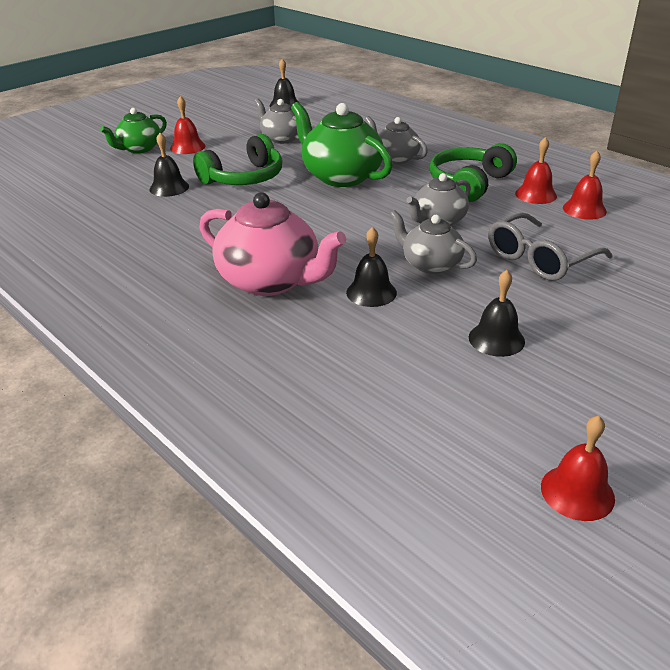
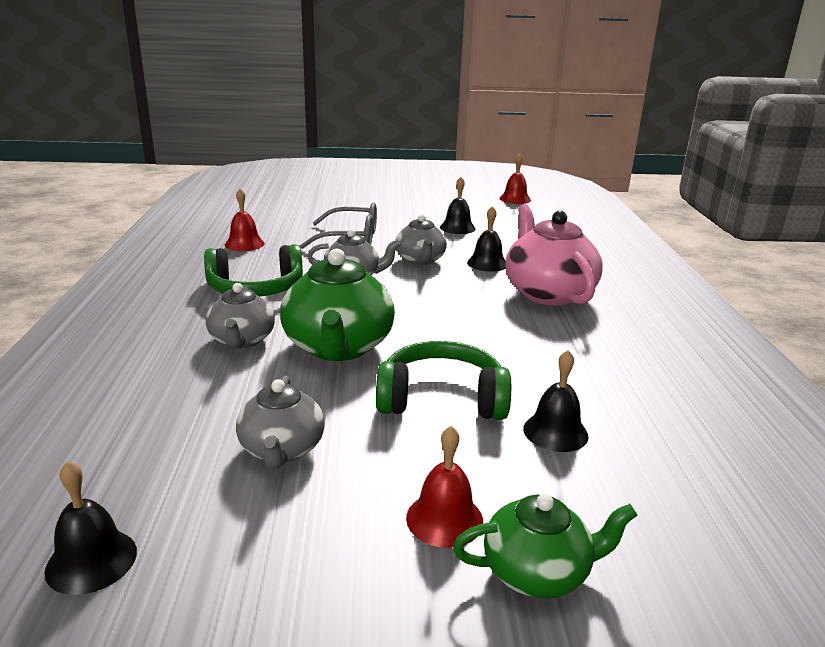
camera: 140 degrees left, 10 degrees down
(536, 194) = (240, 262): red bell -> none

